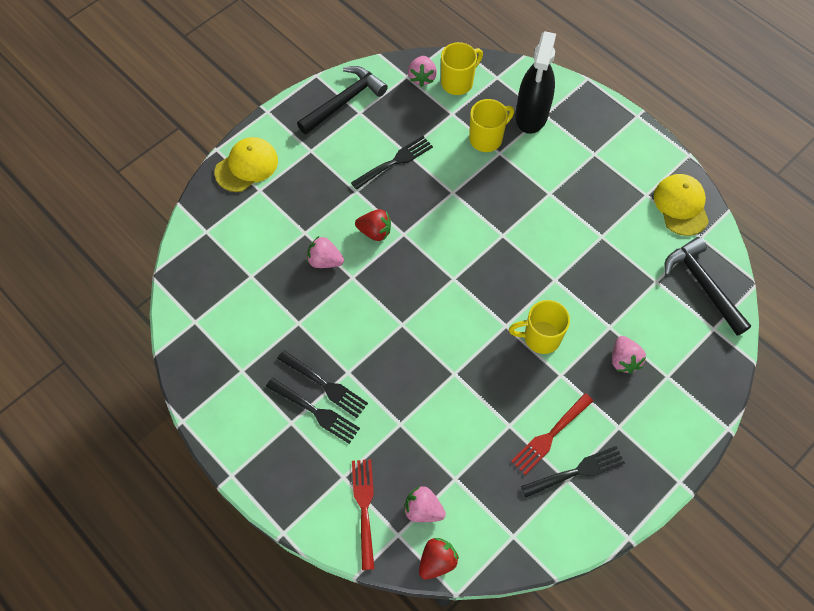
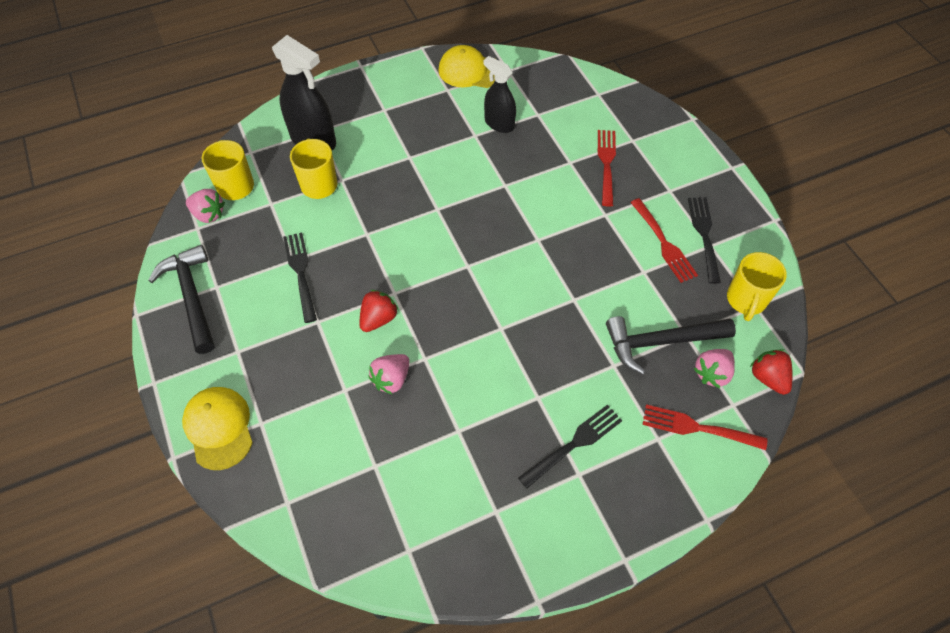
camera: 70 degrees left, 5 degrees down
(325, 385) = (545, 425): black fork -> none
(540, 337) = (561, 216): yellow mug -> yellow mug (746, 300)
(624, 360) = (606, 164): pink strawberry -> red fork
(626, 252) = (499, 124): none -> black spray bottle
(703, 285) = (554, 85): black hammer -> black hammer (661, 342)

